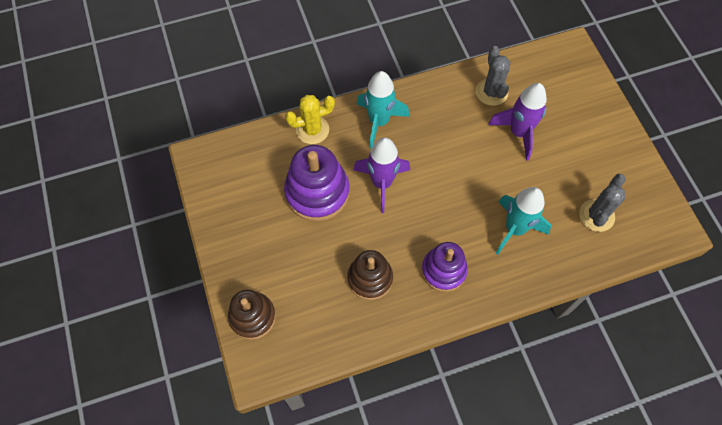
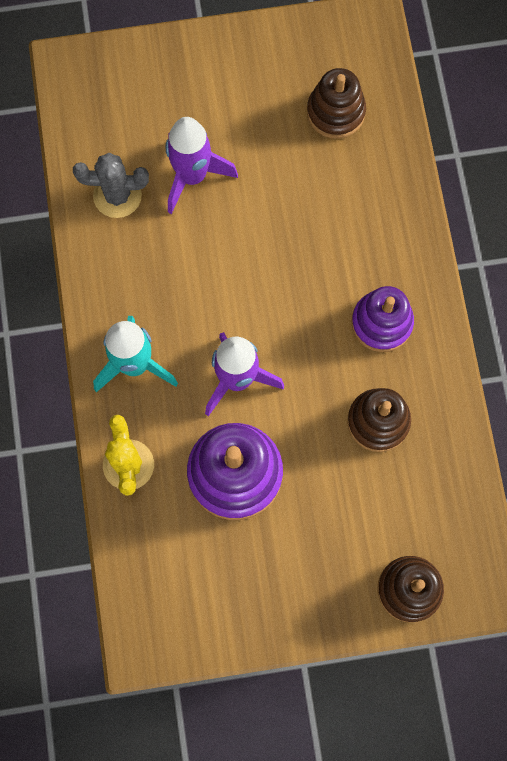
camera: 80 degrees left, 10 degrees up
(514, 229) = (337, 218): turquoise rocket -> none
(596, 215) = (335, 112): grey cactus -> brown stacking toy

